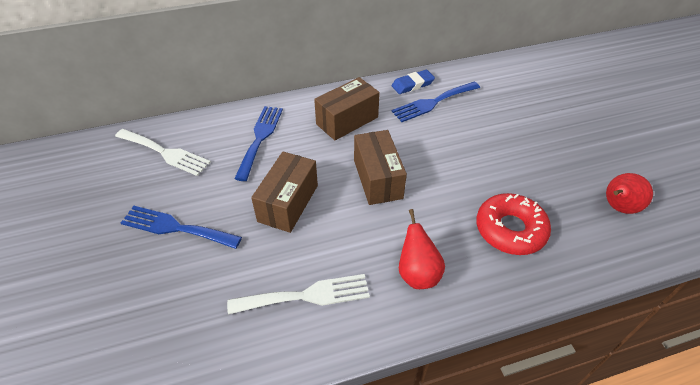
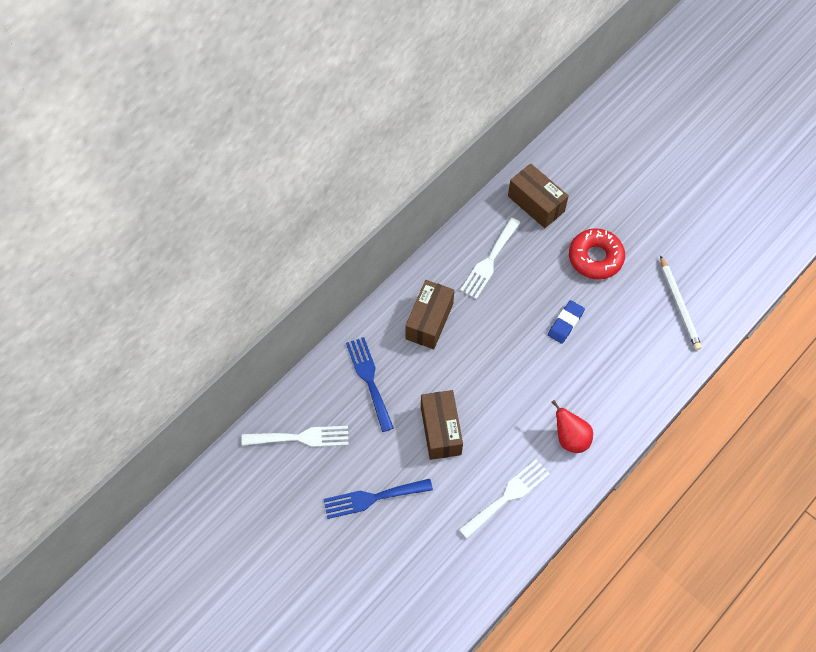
camera: 30 degrees left, 15 degrees up
(377, 179) = (493, 370): brown box -> brown box (536, 204)
(412, 84) = (458, 247): blue eraser -> blue eraser (565, 323)
(433, 102) = (489, 261): blue fork -> white fork
(510, 230) = (614, 366): red donut -> red donut (595, 258)
(617, 207) = (679, 305): red pear -> white pencil

